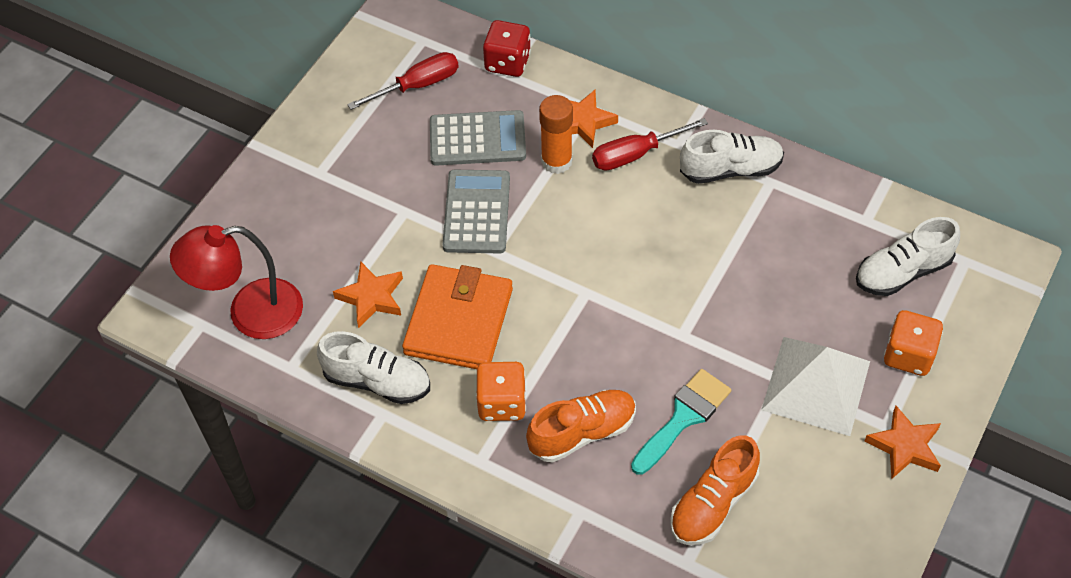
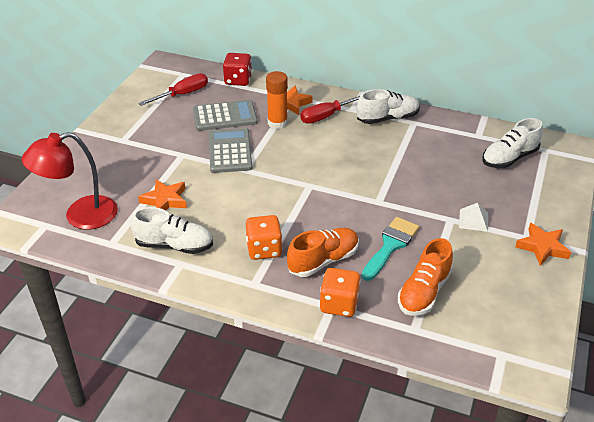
camera: 10 degrees left, 15 degrees down
(458, 321) = (227, 207): orange wallet -> none
(816, 385) = (473, 220): white pyramid -> white pyramid, size x0.47
(908, 355) = (527, 199): orange dice -> orange dice (339, 304)

